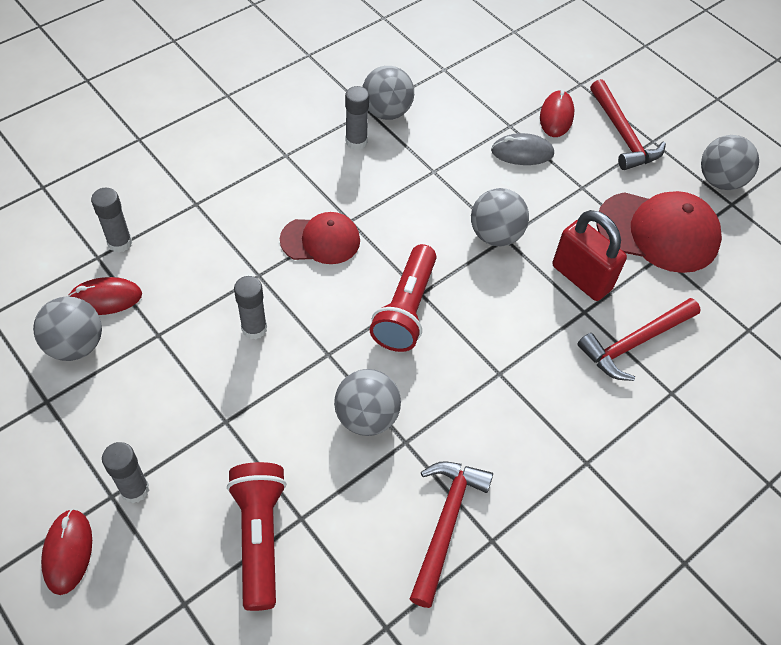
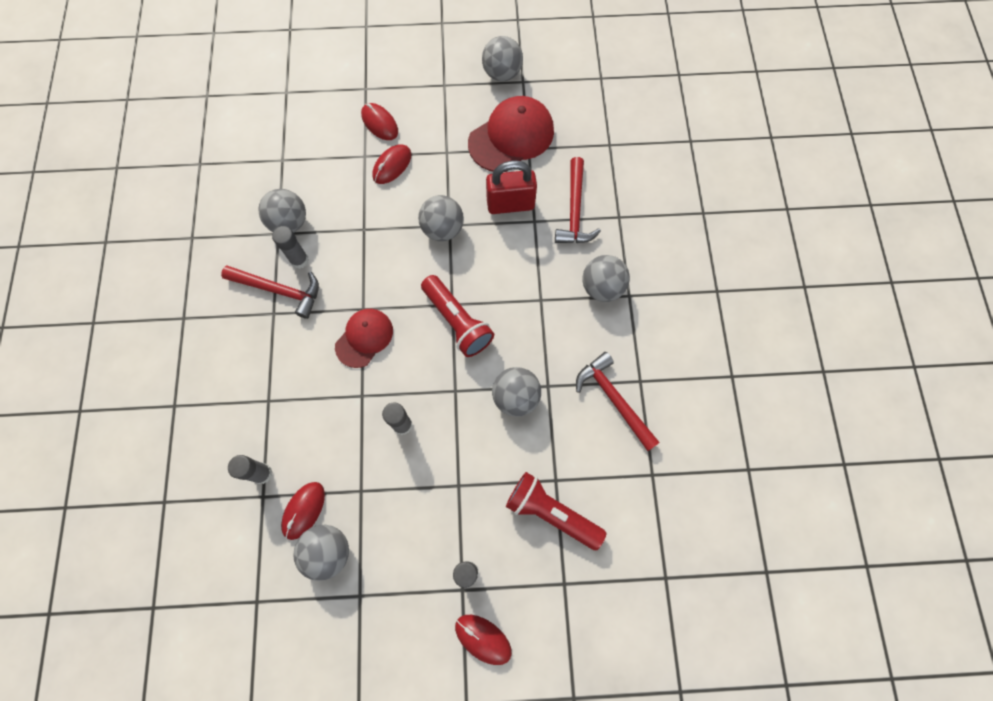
camera: 50 degrees left, 15 degrees up
(522, 152) = (392, 165): grey mouse -> red mouse
(570, 427) = (602, 287): none -> grey ball
(622, 134) = (425, 97): red hammer -> red hammer (279, 290)

